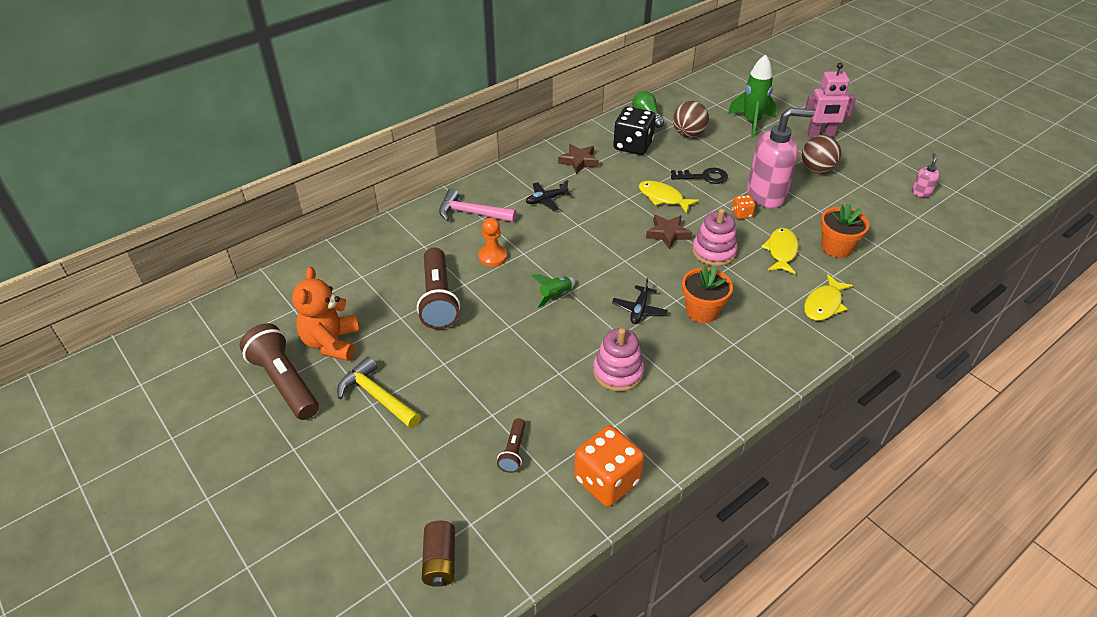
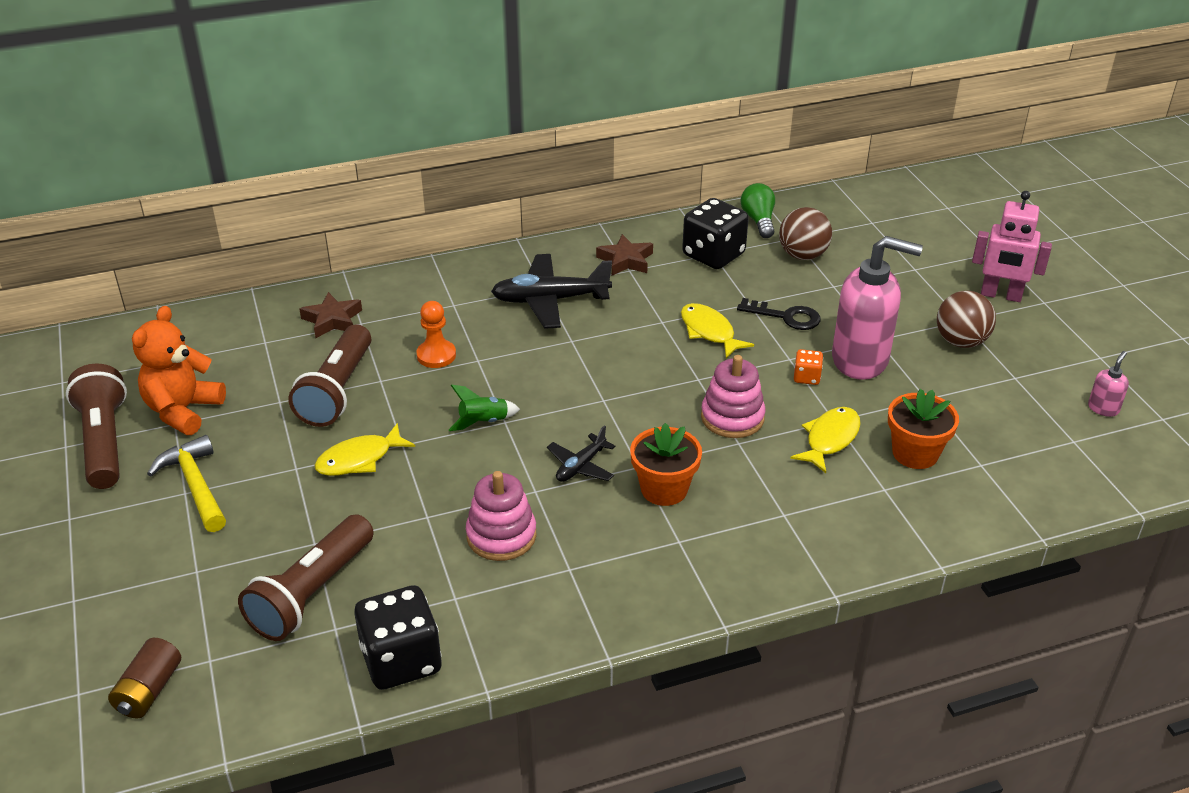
camera: 20 degrees right, 5 degrees down
(471, 213) = (444, 296): pink hammer -> none
(513, 451) = (311, 593): brown flashlight -> brown flashlight, size x2.01
(546, 200) = (550, 300): black plane -> black plane, size x1.83
(607, 480) = (401, 660): orange dice -> black dice
(667, 234) = (684, 380): brown star -> brown star (332, 320)
(751, 122) = (906, 257): green rocket -> none
(824, 304) = (843, 524): yellow fish -> yellow fish (359, 459)

